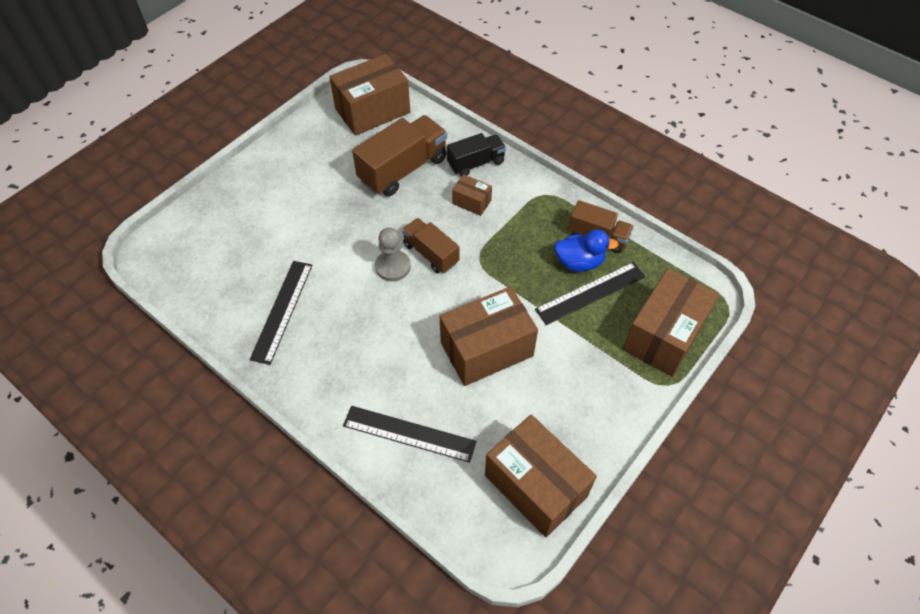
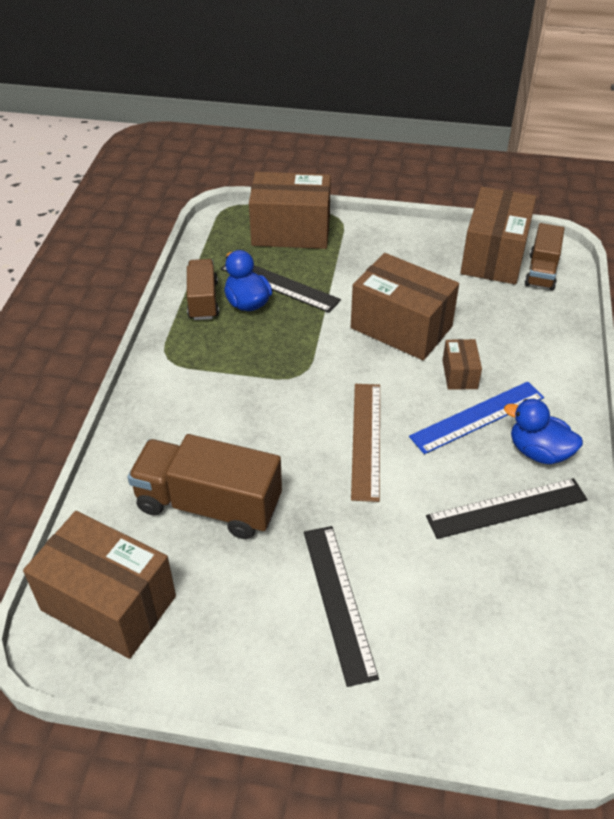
camera: 120 degrees left, 10 degrees down
(306, 360) = (538, 452): none -> blue duck
(363, 343) = (477, 417): none -> blue ruler
(393, 266) = (366, 440): grey pawn -> brown ruler
(409, 434) = (530, 341): black ruler -> black ruler (339, 601)
(431, 253) = (323, 416): brown truck -> brown truck (541, 271)
(471, 202) = (221, 413): brown box -> brown box (459, 374)
(476, 163) = (152, 436): black truck -> none

